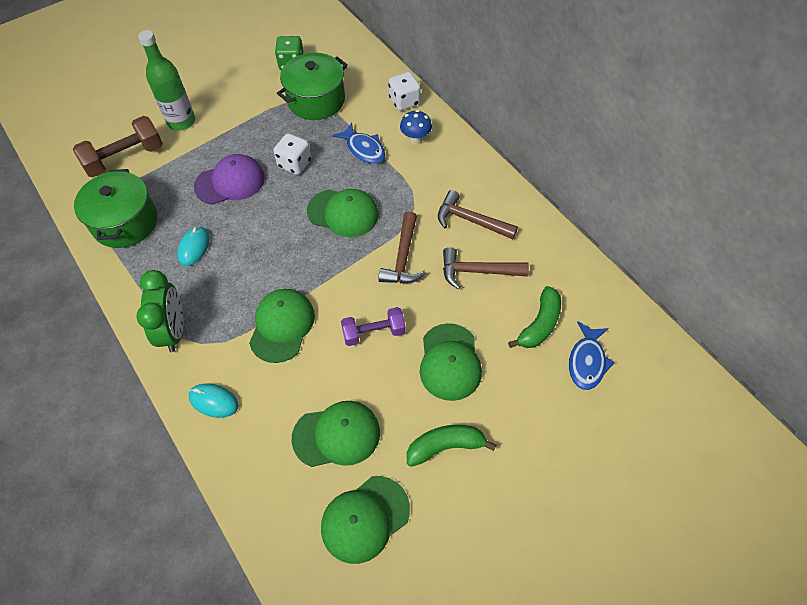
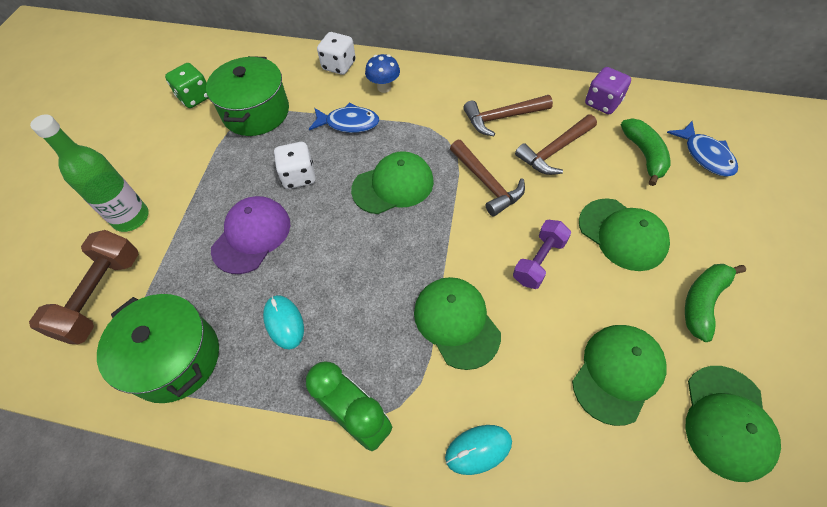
camera: 40 degrees left, 0 degrees up
(560, 264) = (602, 103): none -> purple dice

